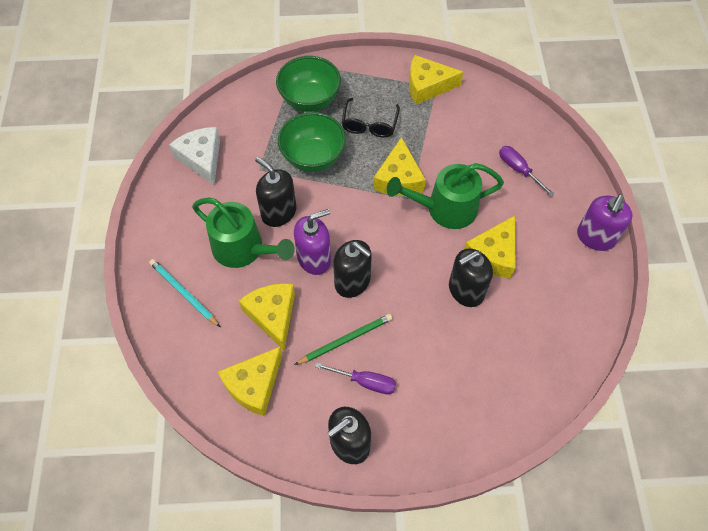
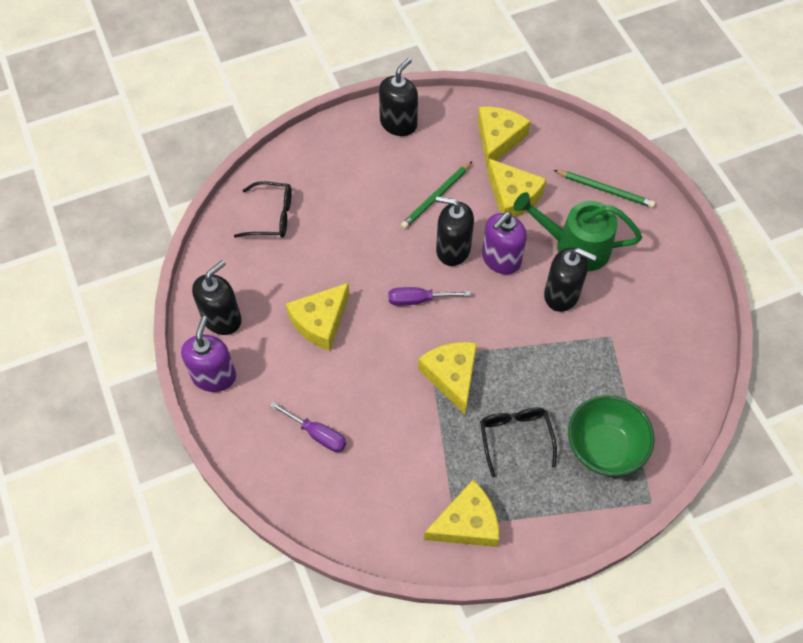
camera: 160 degrees right, 0 degrees up
(184, 293) = (605, 190): turquoise pencil -> green pencil
(201, 158) = (680, 328): white cheese -> none
(313, 157) = (559, 370): green bowl -> none
(366, 382) = (403, 170): purple screwdriver -> purple screwdriver (417, 300)
(445, 209) = (387, 356): green watering can -> none
(465, 290) = (339, 275): black soap dispenser -> black soap dispenser (222, 318)
(493, 254) = (320, 321): yellow cheese -> yellow cheese turned 150 degrees counterclockwise
(515, 373) = (272, 216): none -> black glasses

